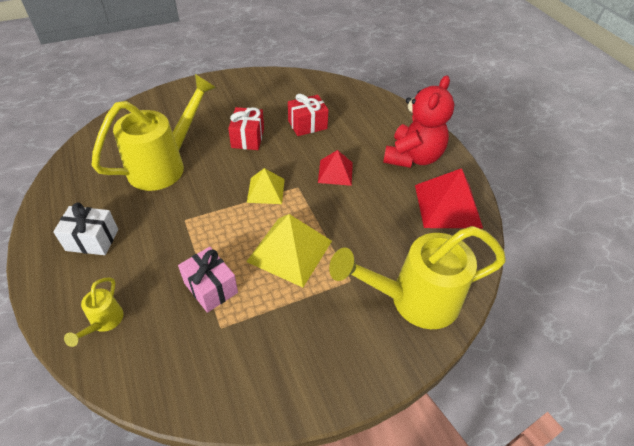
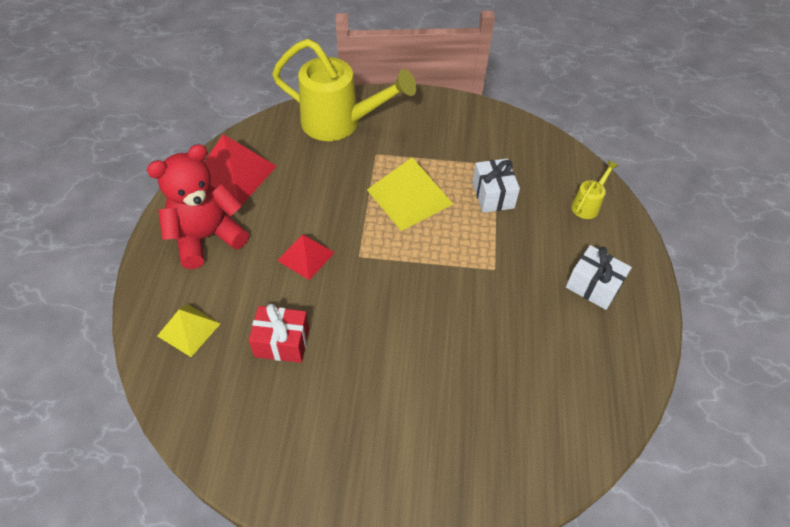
camera: 150 degrees left, 5 degrees up
(165, 165) = (494, 356): yellow watering can -> none
(211, 288) = (493, 195): pink gift -> white gift
(248, 138) = (372, 355): red gift -> none
(266, 190) = (394, 267): yellow pyramid -> yellow pyramid (189, 329)

